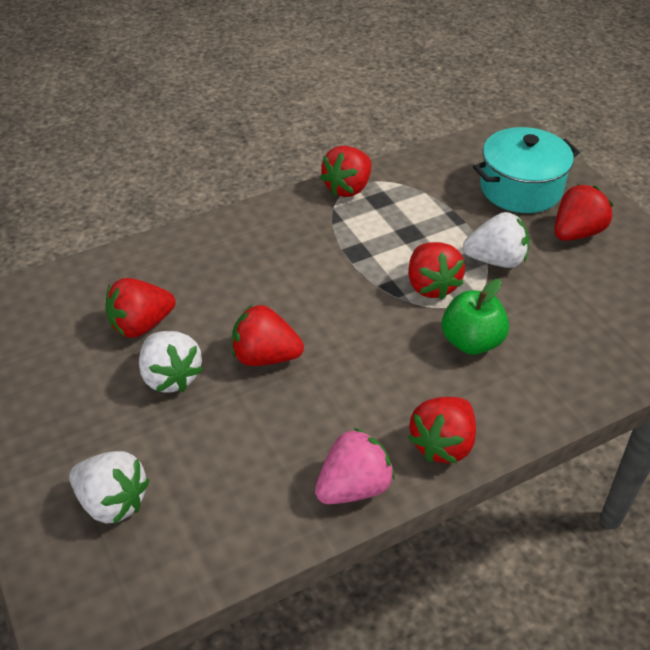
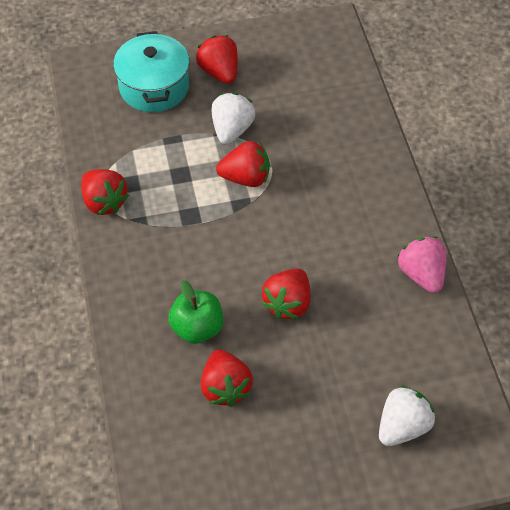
camera: 75 degrees left, 10 degrees up
(171, 376) = (290, 372): white strawberry -> none
(443, 444) = (398, 214): red strawberry -> none
(471, 341) = (311, 171): green apple -> green apple (197, 328)

